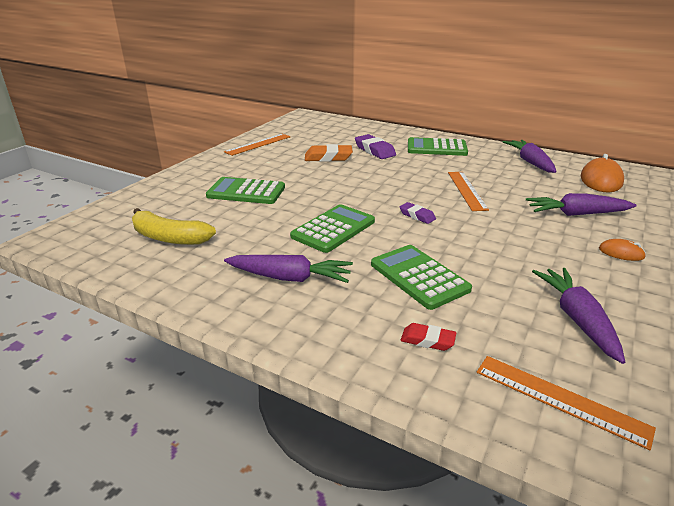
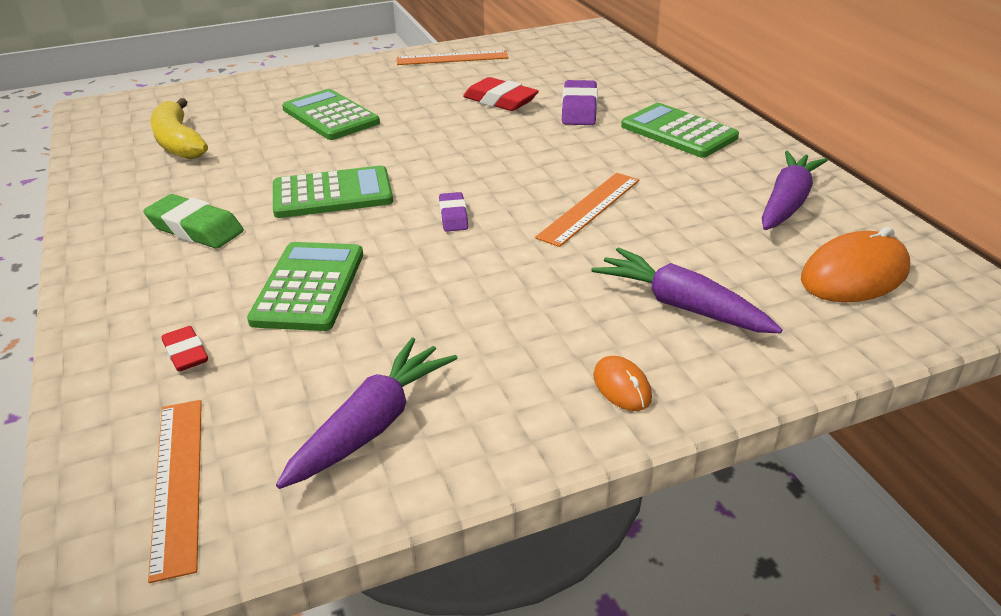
camera: 40 degrees right, 5 degrees up
(289, 278) = (195, 229): purple carrot -> green eraser
(328, 157) = (500, 101): orange eraser -> red eraser

